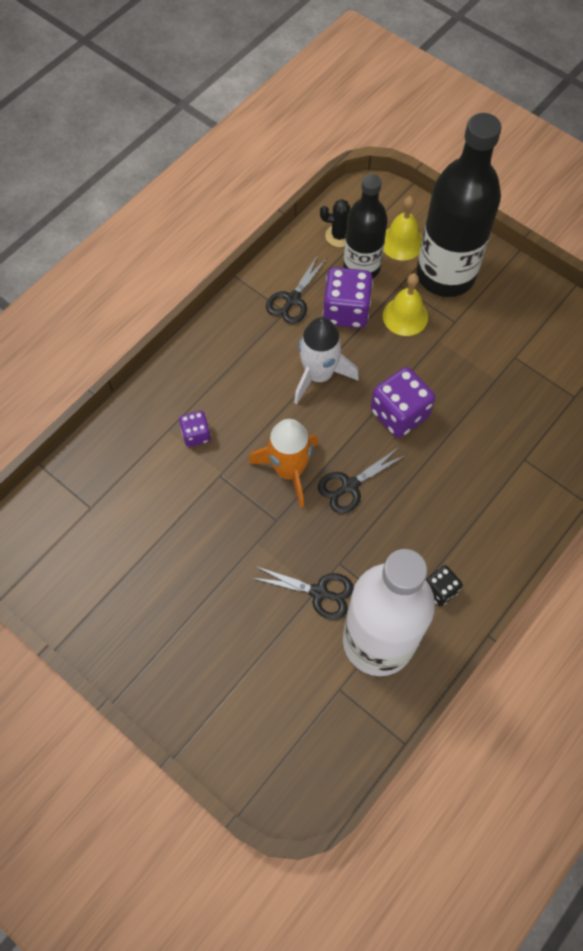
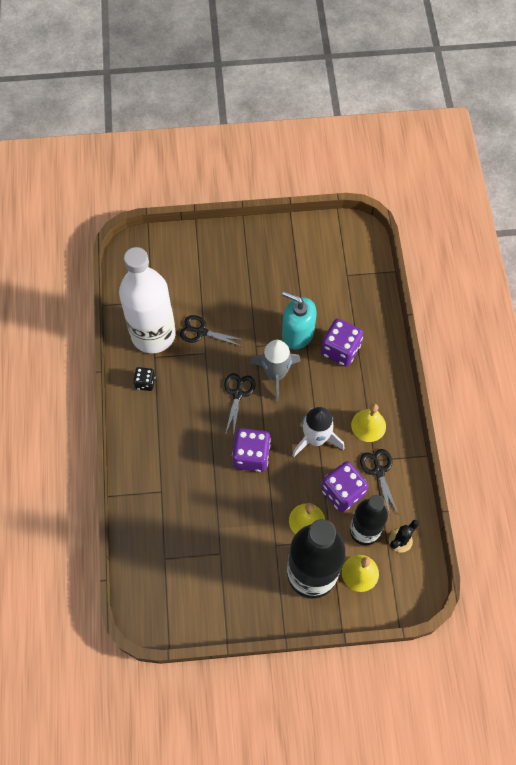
camera: 135 degrees right, 0 degrees up
(196, 435) = (340, 350): purple dice -> purple dice, size x1.80
(219, 491) = (297, 334): none -> turquoise soap dispenser
(255, 343) = (368, 425): none -> yellow bell
(289, 470) = (275, 374): orange rocket -> grey rocket
(320, 592) = (201, 332): black scissors -> black scissors turned 45 degrees clockwise

